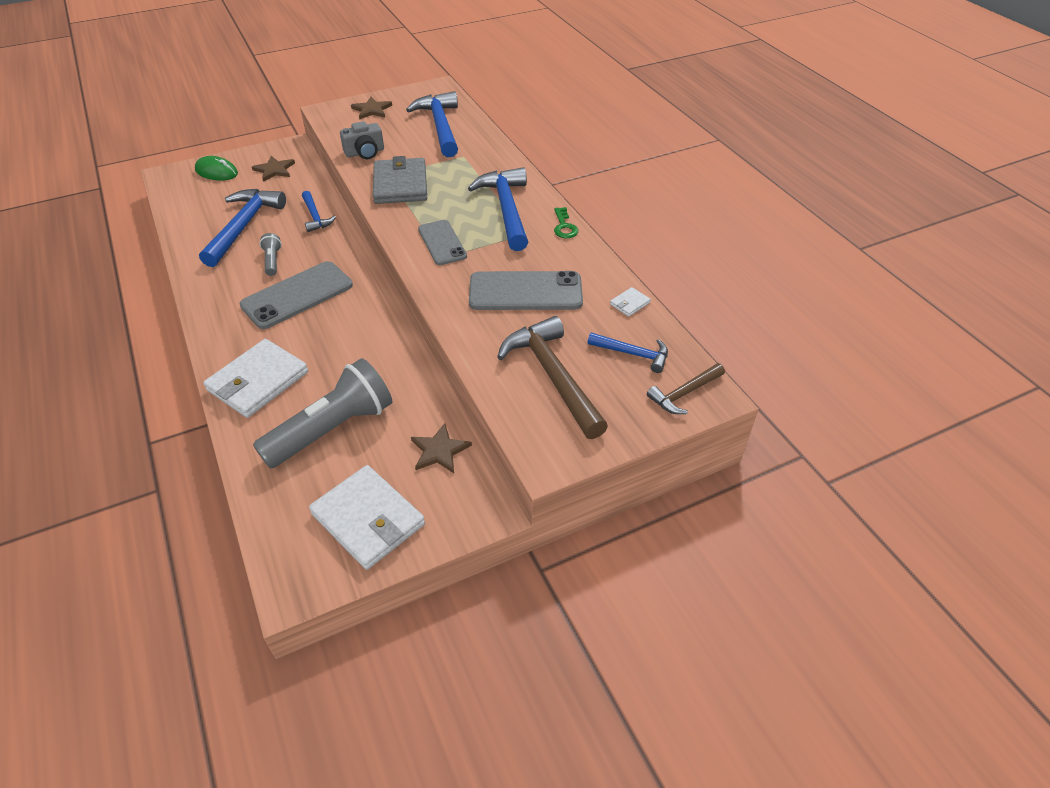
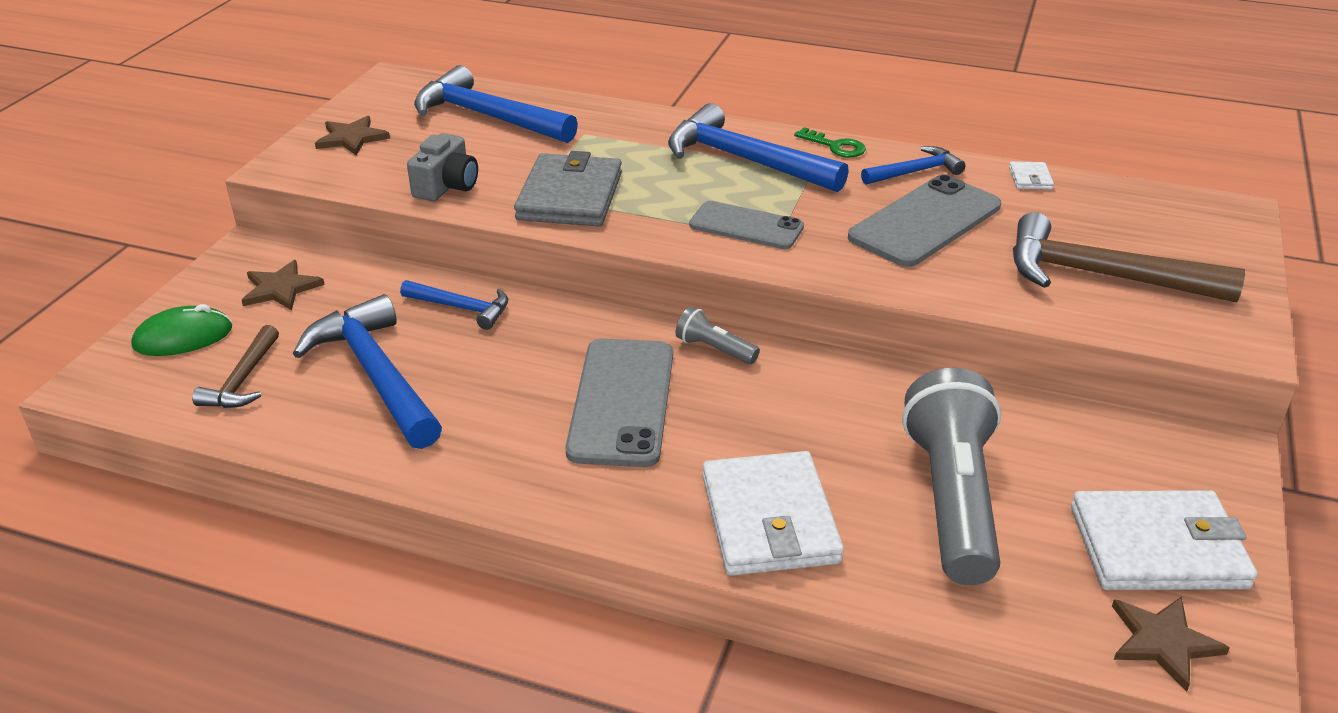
camera: 45 degrees left, 10 degrees down
(272, 261) = (506, 387): grey flashlight -> grey flashlight (714, 349)
(400, 185) = (570, 196): grey wallet -> grey wallet turned 60 degrees clockwise
(439, 450) = (1086, 435): brown star -> brown star (1163, 642)
(633, 354) = (1119, 216): blue hammer -> blue hammer (915, 172)
(684, 393) = (1215, 221): brown hammer -> brown hammer (243, 380)

